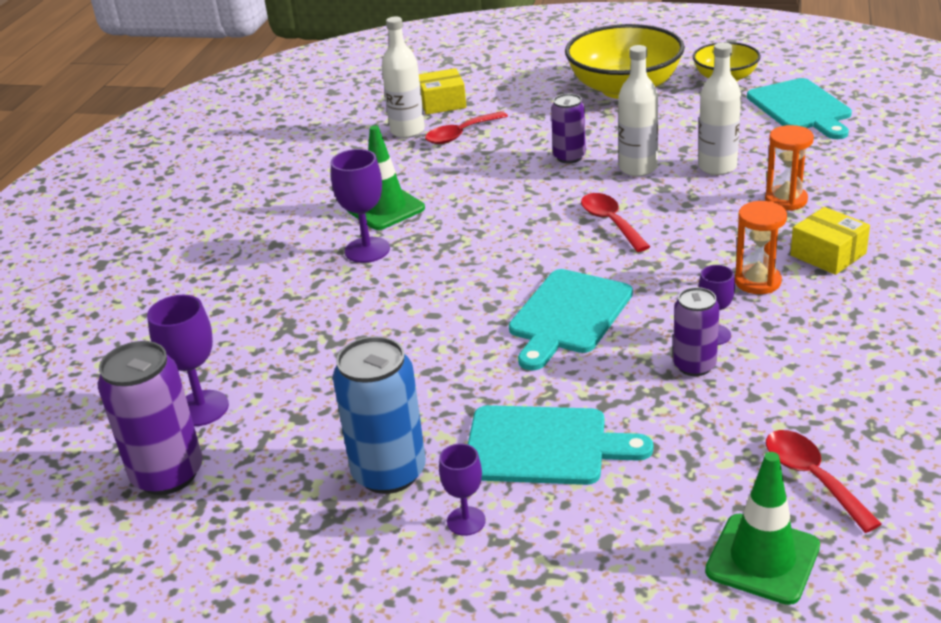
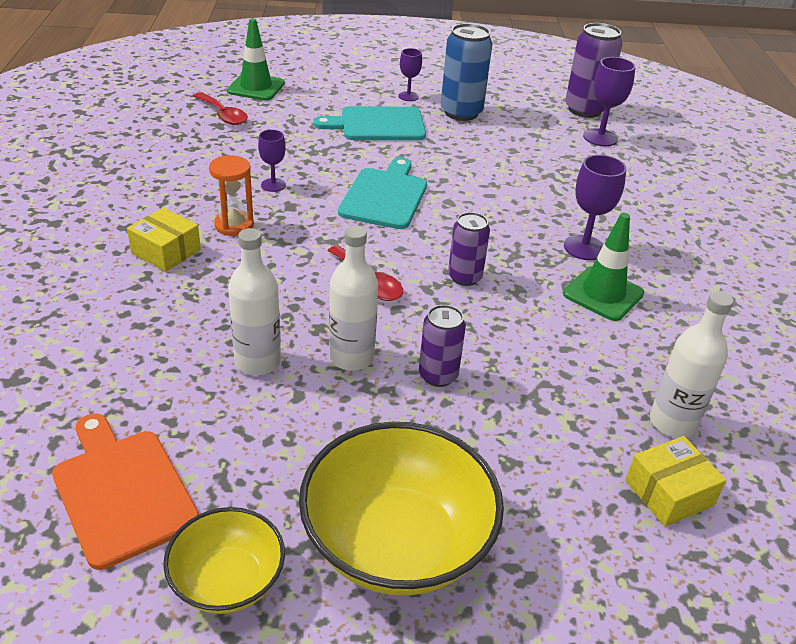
camera: 160 degrees right, 5 degrees up
(460, 134) = (596, 417): red spoon -> none
(694, 365) = (288, 166): purple can -> purple can (464, 277)
(786, 200) = (189, 313): orange hourglass -> none
(801, 108) = (122, 491): turquoise cutting board -> orange cutting board

